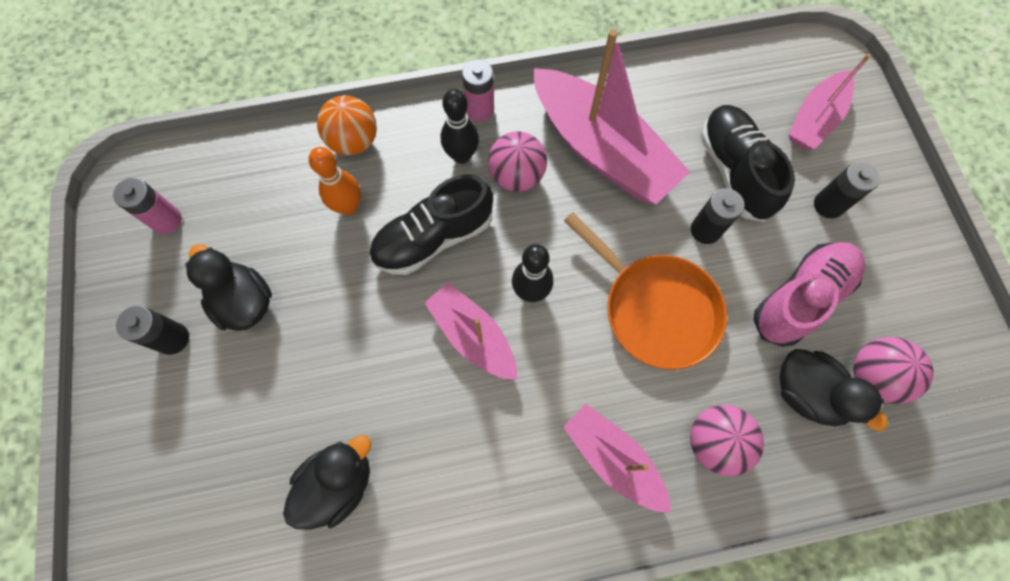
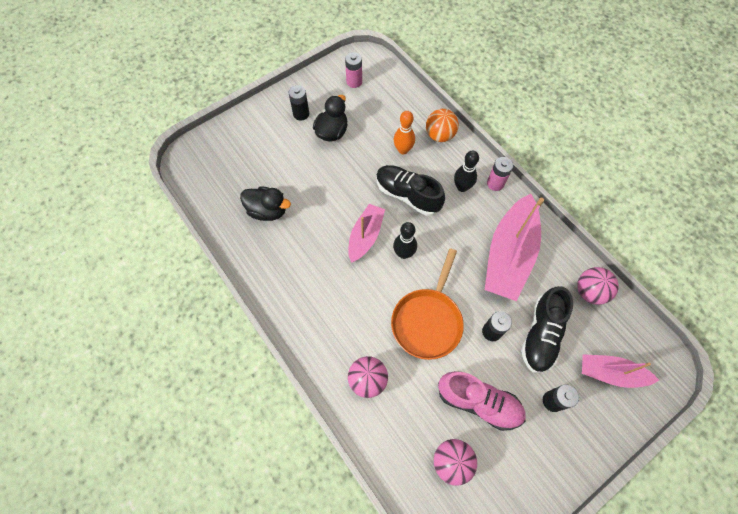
camera: 65 degrees right, 5 degrees down
(516, 176) = (466, 219): pink ball -> pink ball (589, 291)
(612, 459) = (334, 330): pink boat -> none
(733, 171) = (541, 335): black shoe -> black shoe turned 150 degrees clockwise
(806, 393) = (421, 424): black duck -> none

